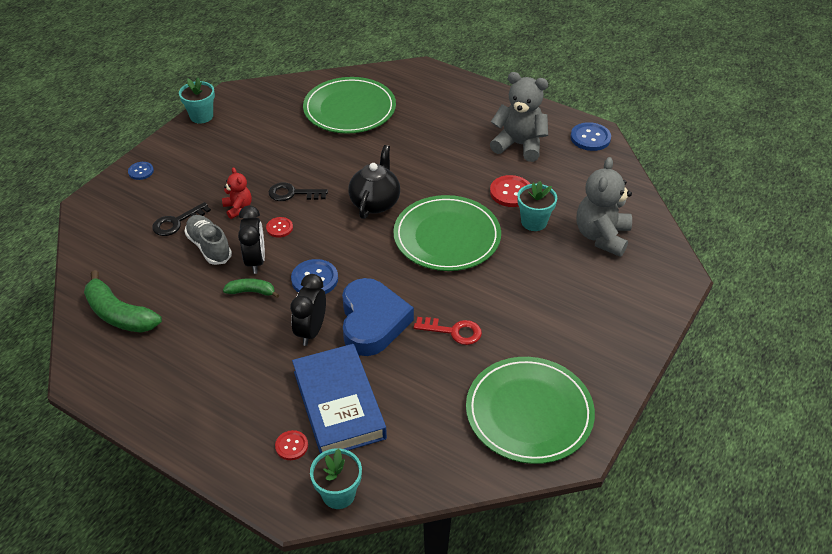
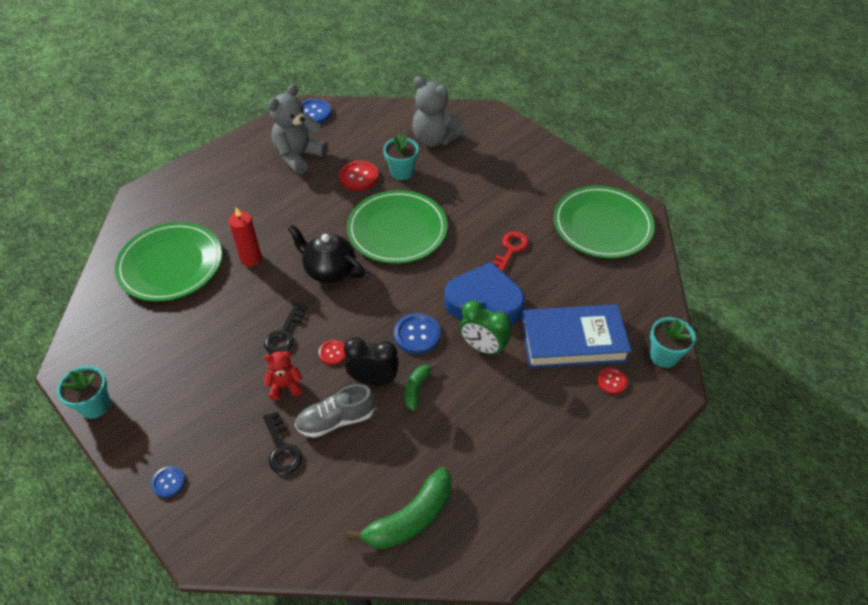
camera: 75 degrees left, 5 degrees up
(311, 331) = (483, 347): black clock -> green clock
(372, 151) = (251, 258): none -> red candle

